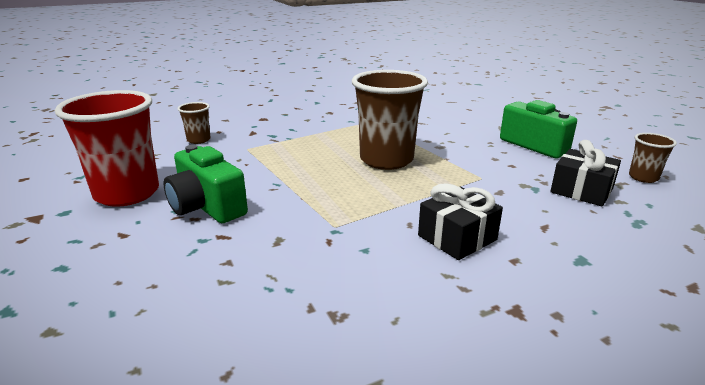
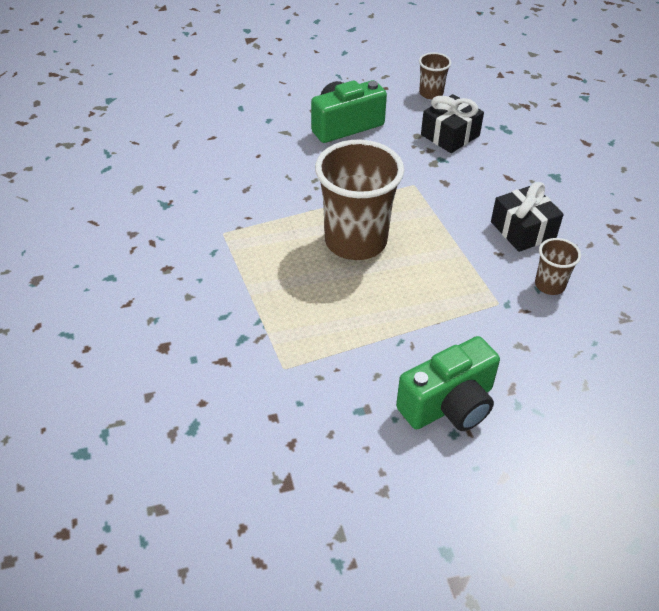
camera: 80 degrees left, 20 degrees up
(127, 193) = (404, 491): red cup -> none
(198, 140) = (233, 426): brown cup -> brown cup (549, 285)

